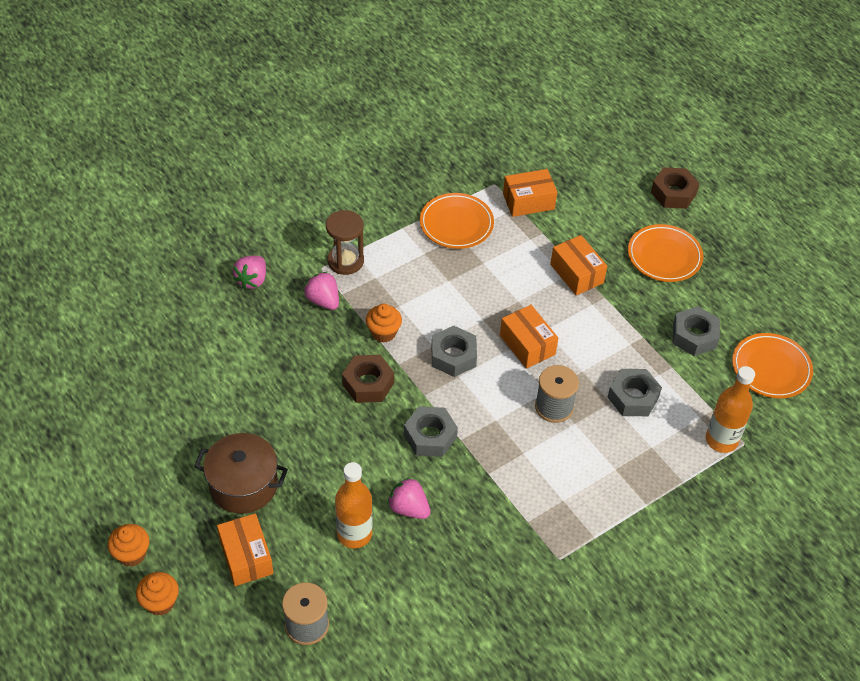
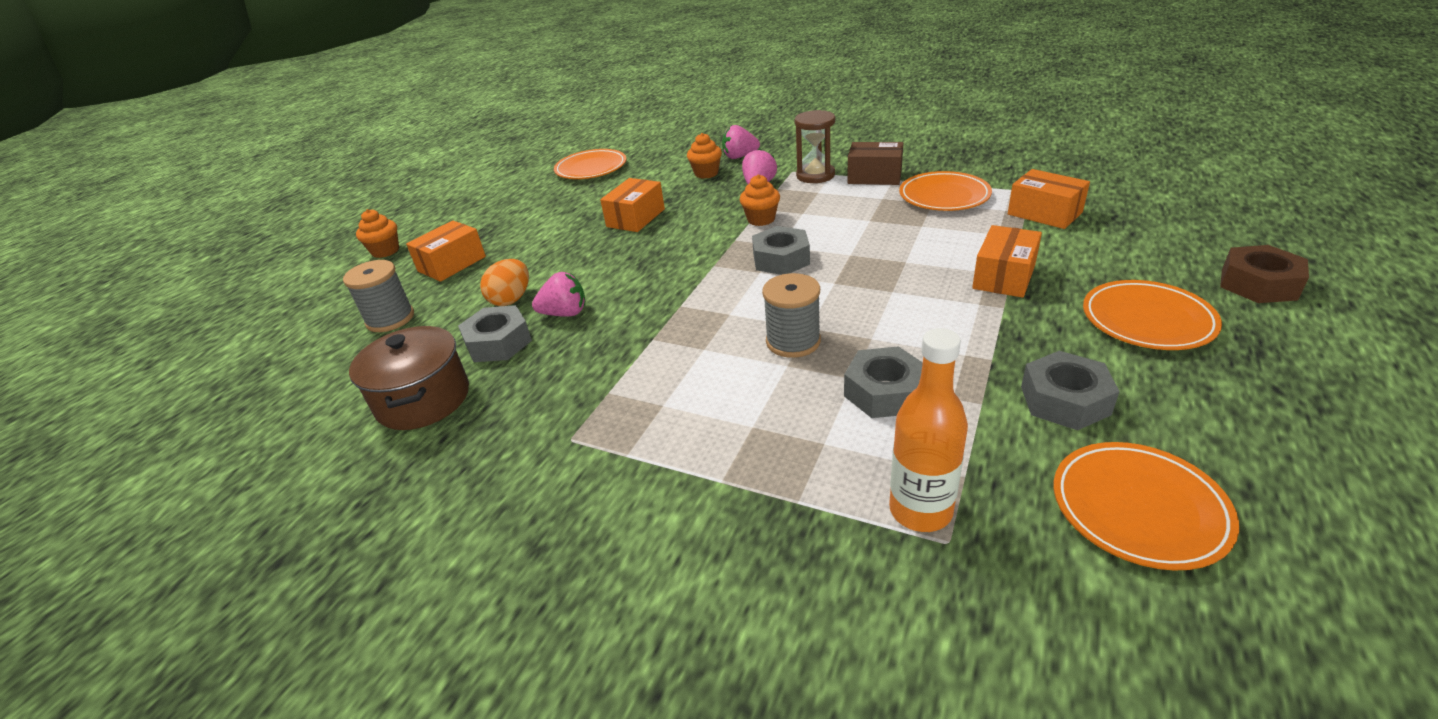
camera: 65 degrees right, 15 degrees down
(132, 554) = (427, 224): orange cupcake -> orange cupcake (706, 173)
(147, 386) = (591, 168): none -> orange plate
(243, 485) = (527, 234): brown pot -> brown pot (423, 400)
(354, 534) = (511, 299): orange bottle -> orange egg
(368, 383) = (693, 236): brown nut -> none
(386, 234) = (874, 177): none -> brown box
(409, 508) = (565, 313): pink strawberry -> pink strawberry turned 75 degrees clockwise
(430, 436) = (666, 288): grey nut -> grey nut (498, 343)
(527, 345) = (856, 290): orange box -> orange box (635, 218)

